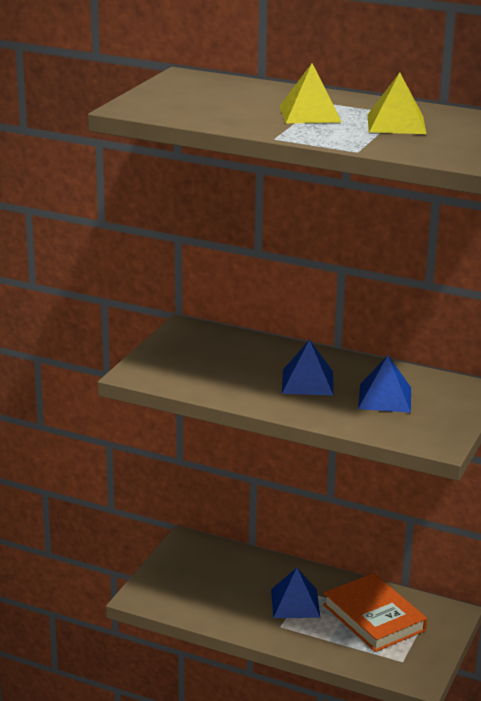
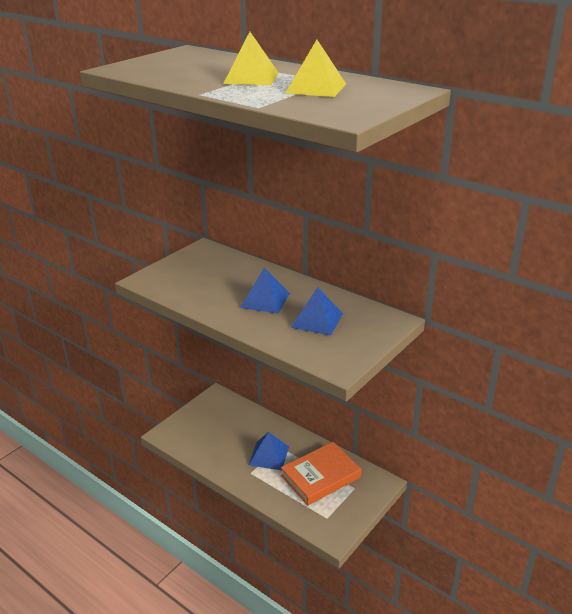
camera: 15 degrees right, 5 degrees up
(374, 617) = (321, 476): orange book -> orange book turned 75 degrees clockwise

